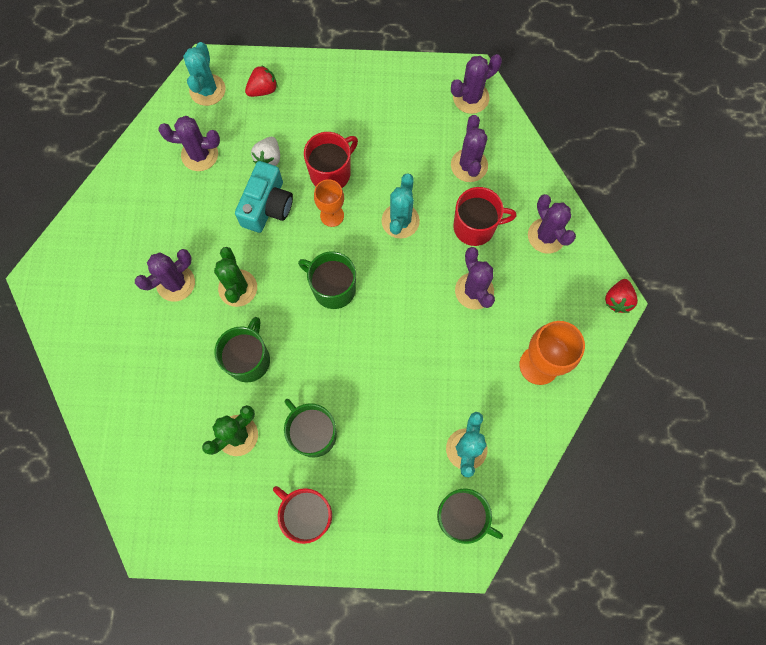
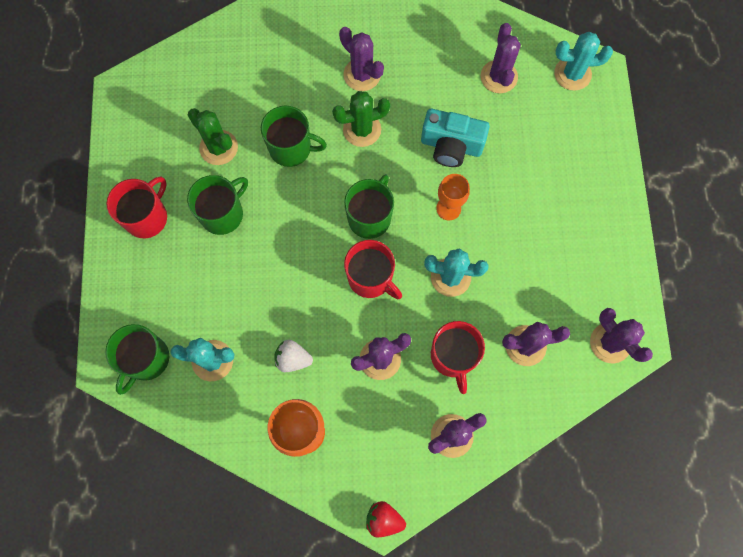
camera: 85 degrees right, 0 degrees up
(263, 90) = (582, 126): red strawberry -> none
(269, 158) = (504, 141): white strawberry -> white strawberry (293, 359)
(331, 173) = (496, 203): red mug -> red mug (370, 278)

